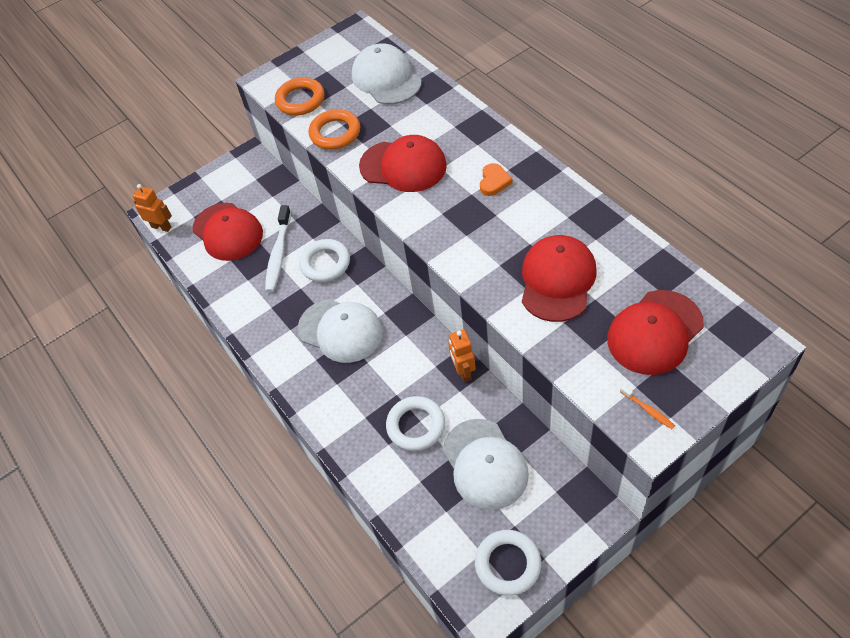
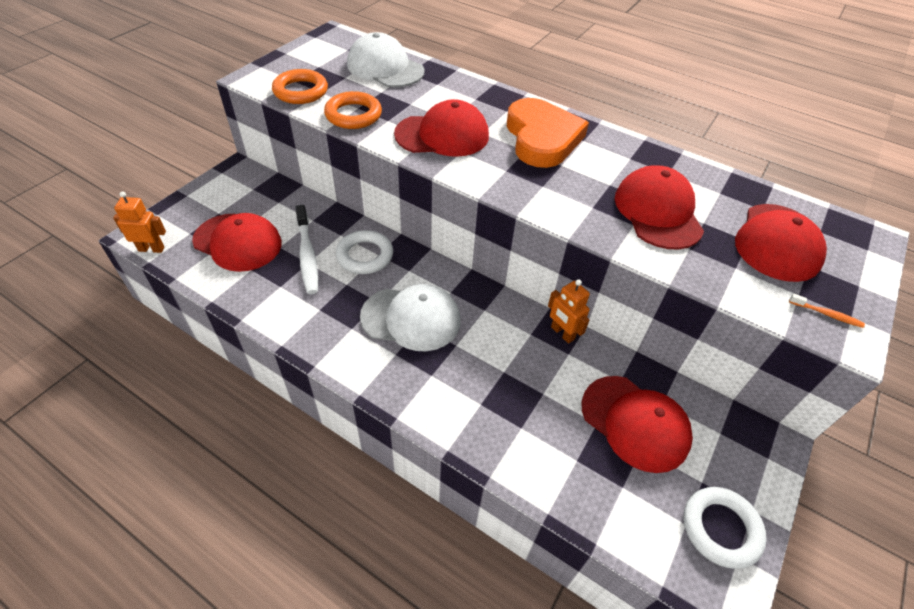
camera: 30 degrees left, 5 degrees down
(416, 426) = (541, 400): white ring -> none
(485, 464) = (635, 423): white cap -> red cap
(494, 181) = (542, 138): orange heart -> orange heart, size x2.38

